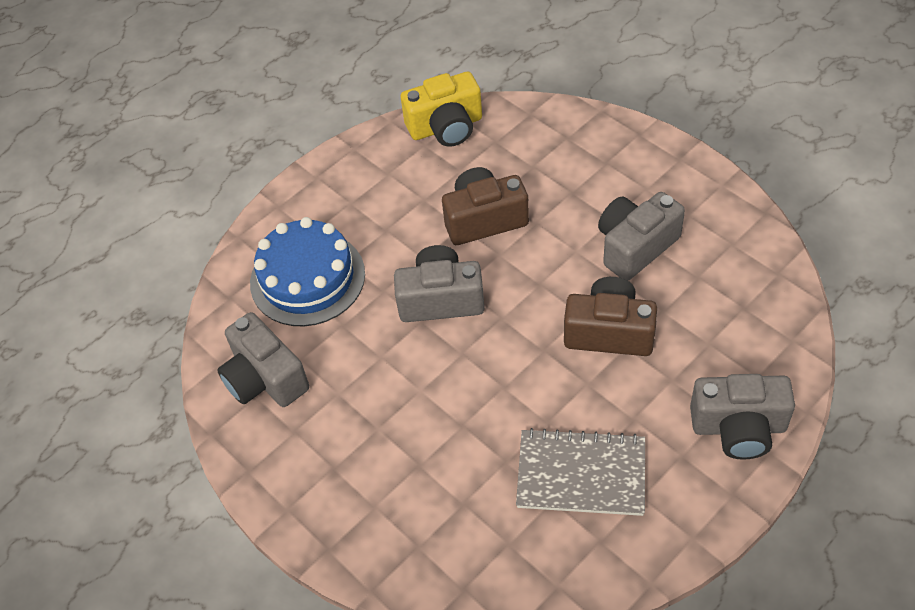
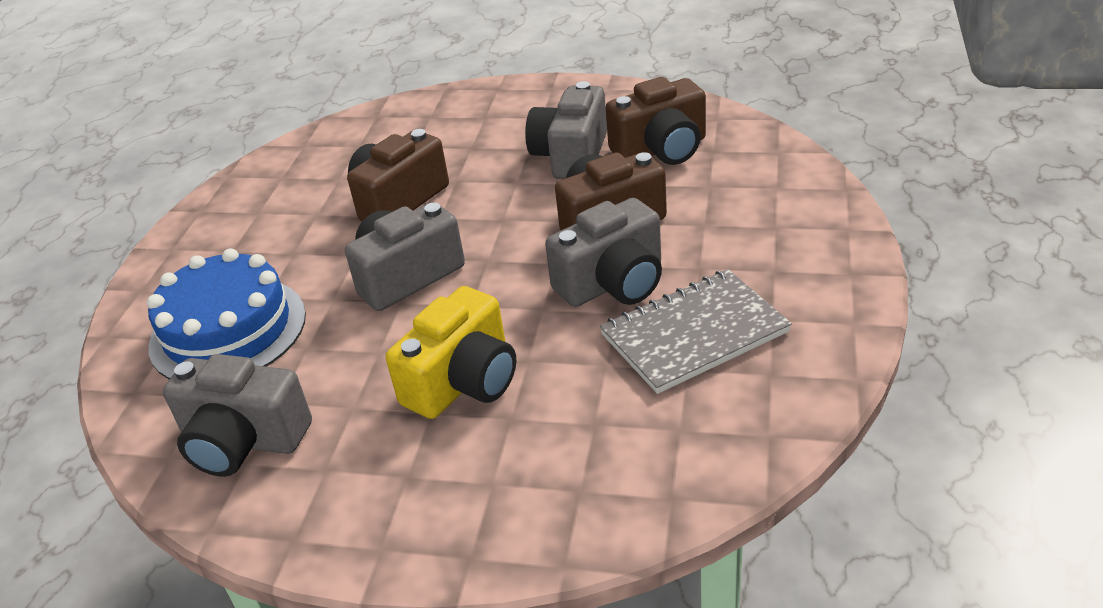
camera: 35 degrees left, 15 degrees down
(446, 127) = (294, 156): yellow camera -> yellow camera (463, 381)
(706, 281) = (661, 149): none -> brown camera
(738, 427) = (801, 226): grey camera -> grey camera (613, 283)

